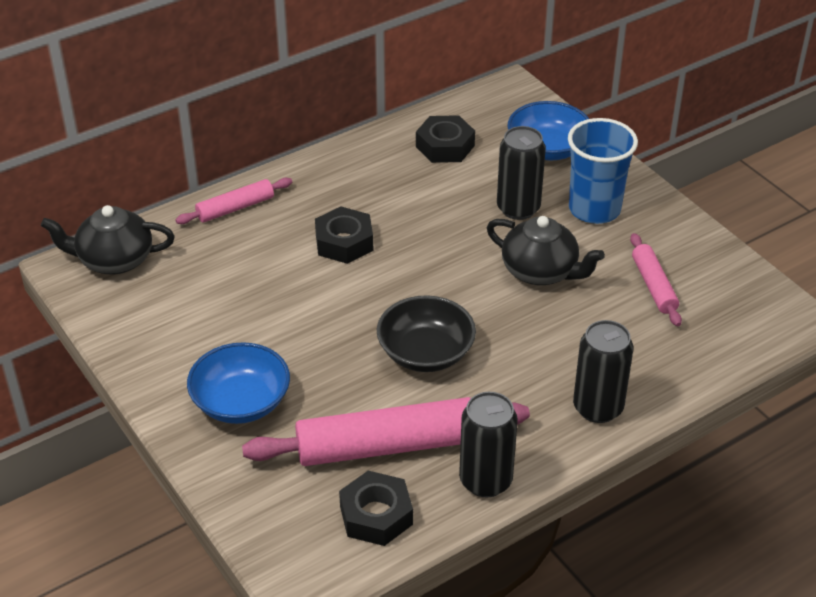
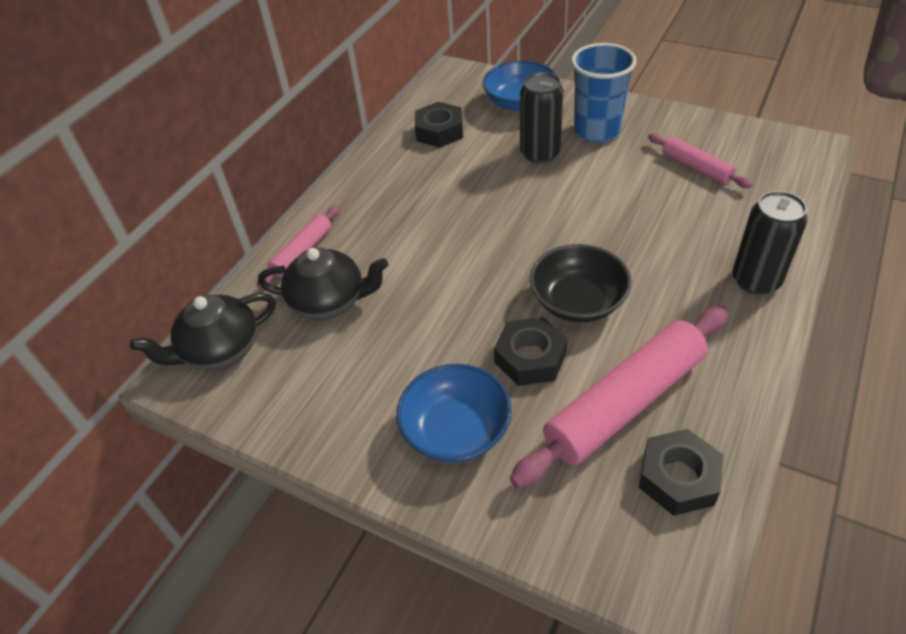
camera: 25 degrees left, 5 degrees up
(344, 242) = (424, 239): black nut -> black nut (530, 358)
(485, 480) = (736, 391): black can -> none
(541, 271) = (604, 193): black teapot -> black teapot (329, 301)

